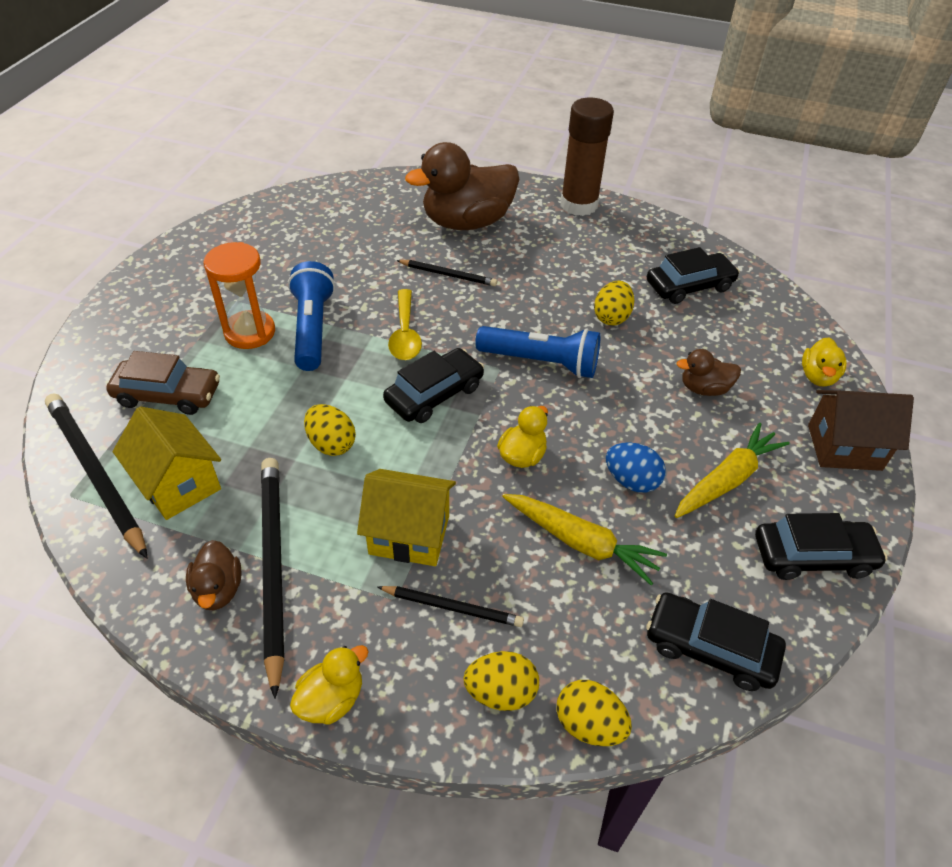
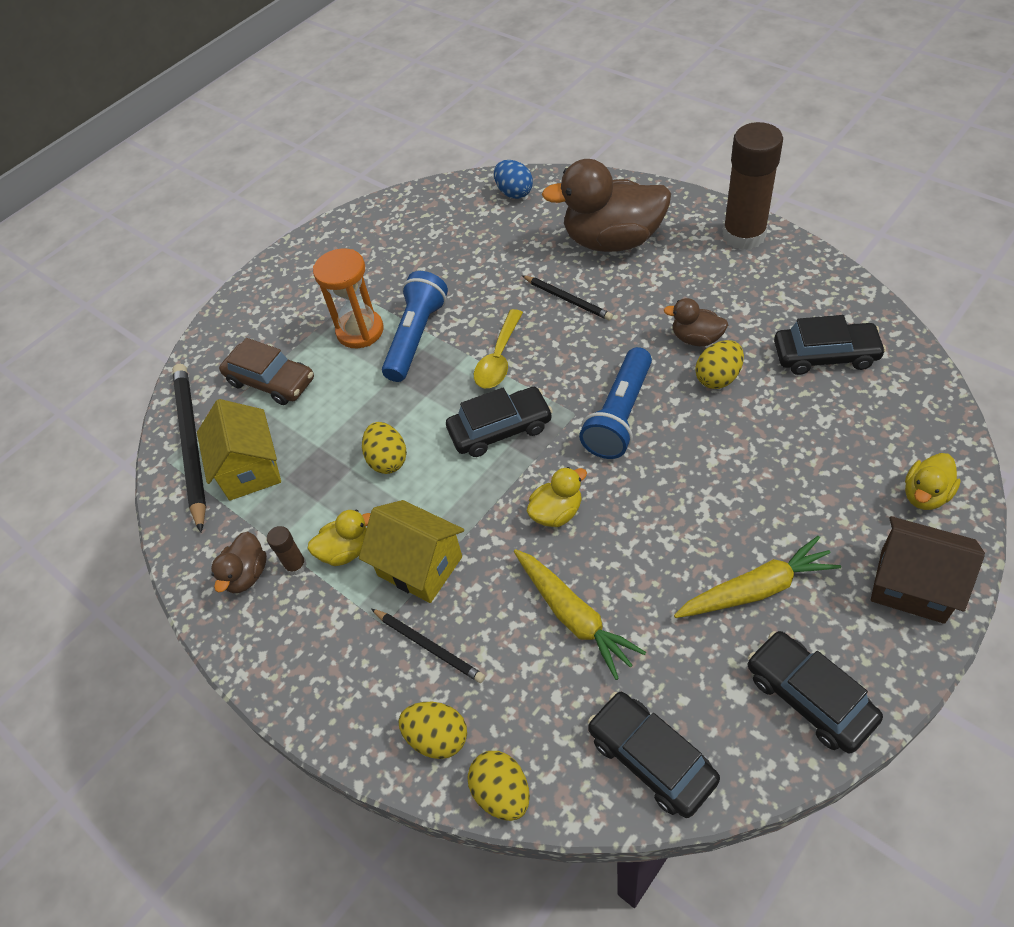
camera: 30 degrees right, 5 degrees up
(272, 566) = (296, 565): black pencil -> brown glue stick
(331, 699) = (297, 698): yellow duck -> yellow duck (346, 550)
(541, 362) = (619, 415): blue flashlight -> blue flashlight turned 75 degrees clockwise
(631, 481) = (653, 565): blue egg -> blue egg (514, 193)
(704, 388) = (781, 481): brown duck -> brown duck (696, 338)
(813, 556) = (809, 697): black car -> black car turned 150 degrees counterclockwise

